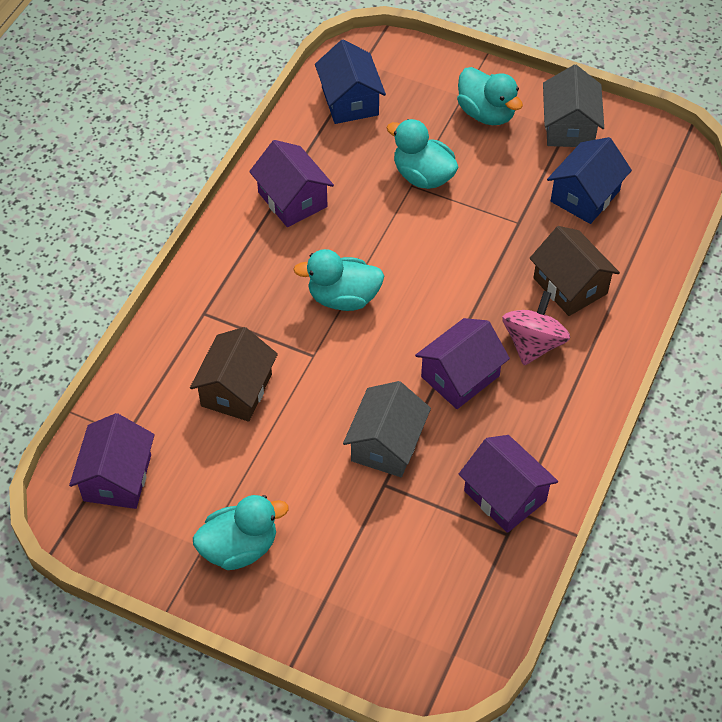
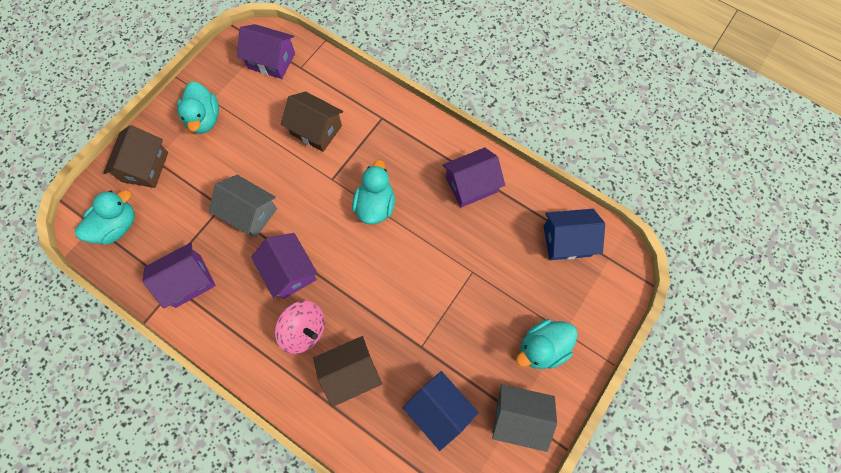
camera: 100 degrees right, 15 degrees up
(339, 609) = (145, 167): none -> brown house
(423, 176) = (480, 282): turquoise duck -> turquoise duck (117, 226)

